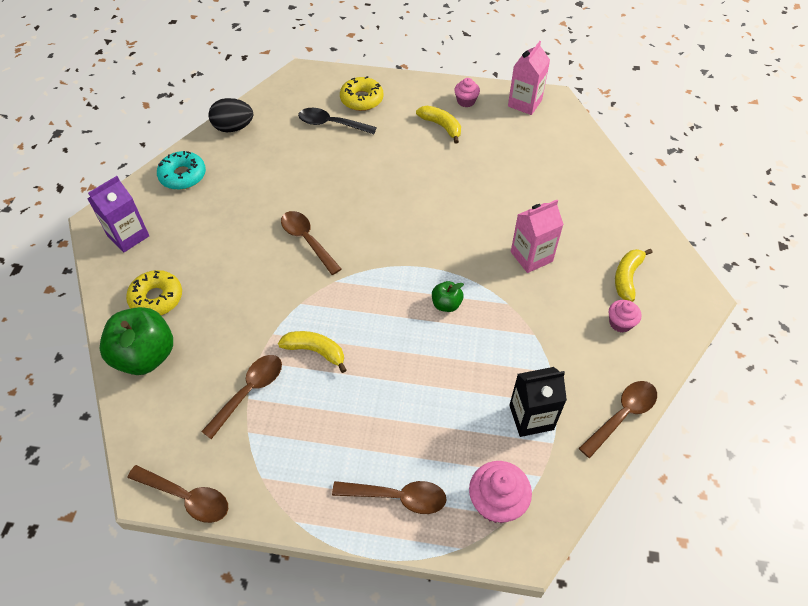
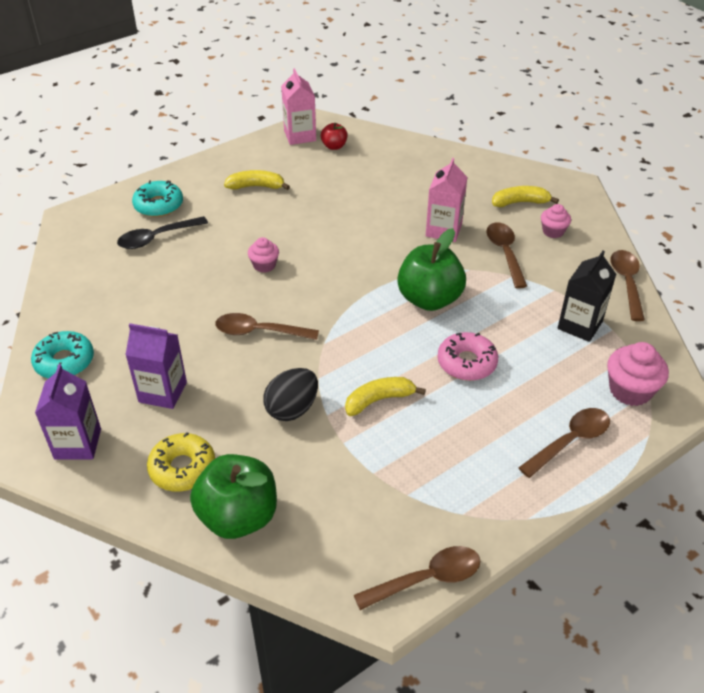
camera: 45 degrees left, 10 degrees down
(206, 238) = (163, 392): none -> purple carton
(233, 128) = (62, 294): black egg -> black egg (292, 409)
(249, 391) = (368, 467): brown spoon -> brown spoon (505, 253)
(361, 99) = (159, 205): yellow donut -> turquoise donut
(407, 374) = (466, 363): none -> pink donut
(446, 304) = (429, 299): green apple -> green apple, size x2.04
(466, 101) = (251, 159): pink cupcake -> pink cupcake (264, 265)
(539, 128) = (334, 146): none -> red apple
(627, 277) = (520, 202): yellow banana -> yellow banana turned 105 degrees clockwise

